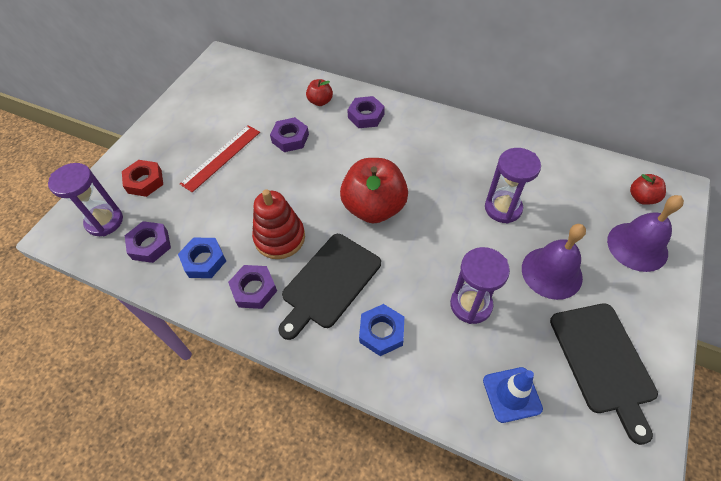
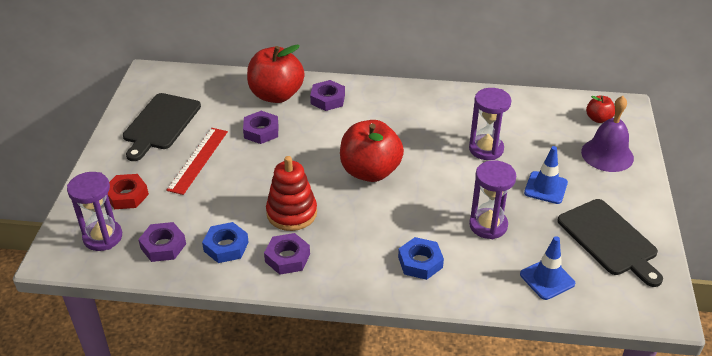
camera: 20 degrees left, 15 degrees down
(320, 101) = (276, 95): red apple -> red apple, size x2.08
(329, 283) = (356, 237): black cutting board -> black cutting board (160, 124)
(551, 272) = (545, 188): purple bell -> blue traffic cone

